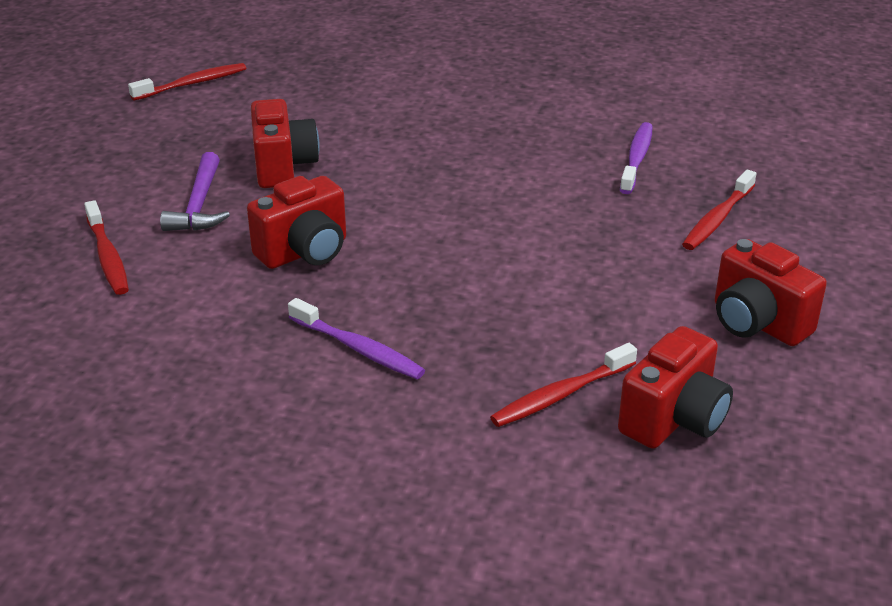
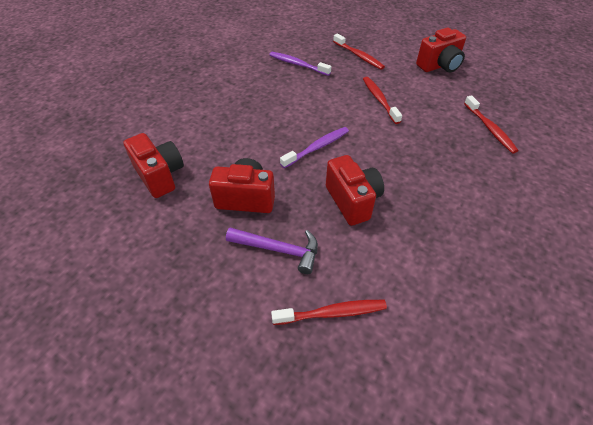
camera: 75 degrees left, 15 degrees up
(192, 84) = (89, 237): red toothbrush -> red toothbrush (379, 100)
(358, 348) = (452, 191): purple toothbrush -> purple toothbrush (317, 147)
(674, 419) = (505, 102): red camera -> red camera (160, 176)

